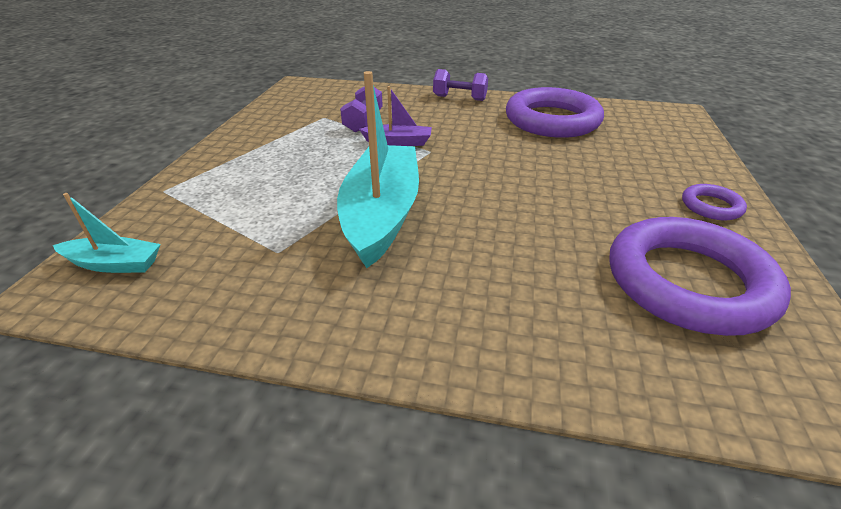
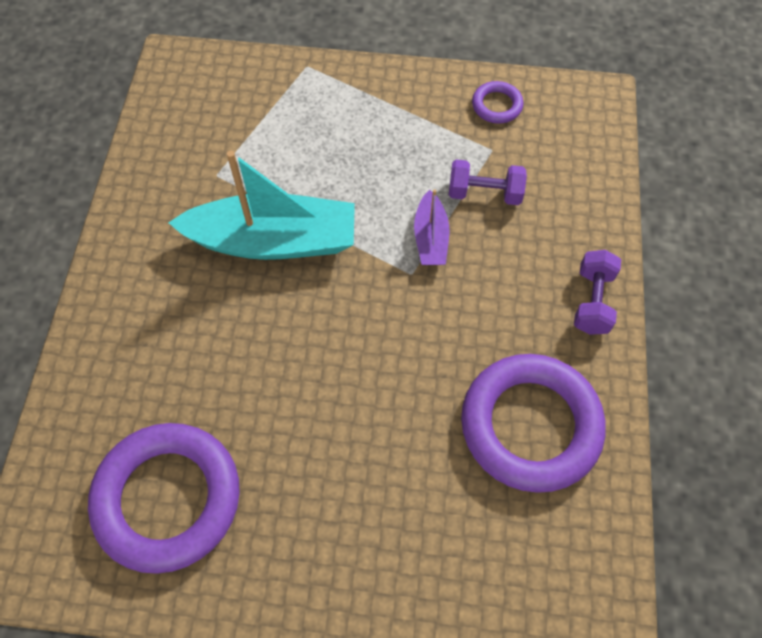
camera: 85 degrees right, 25 degrees up
(114, 264) = (202, 80): turquoise boat -> none
(711, 206) = (301, 575): purple ring -> purple ring (496, 105)

